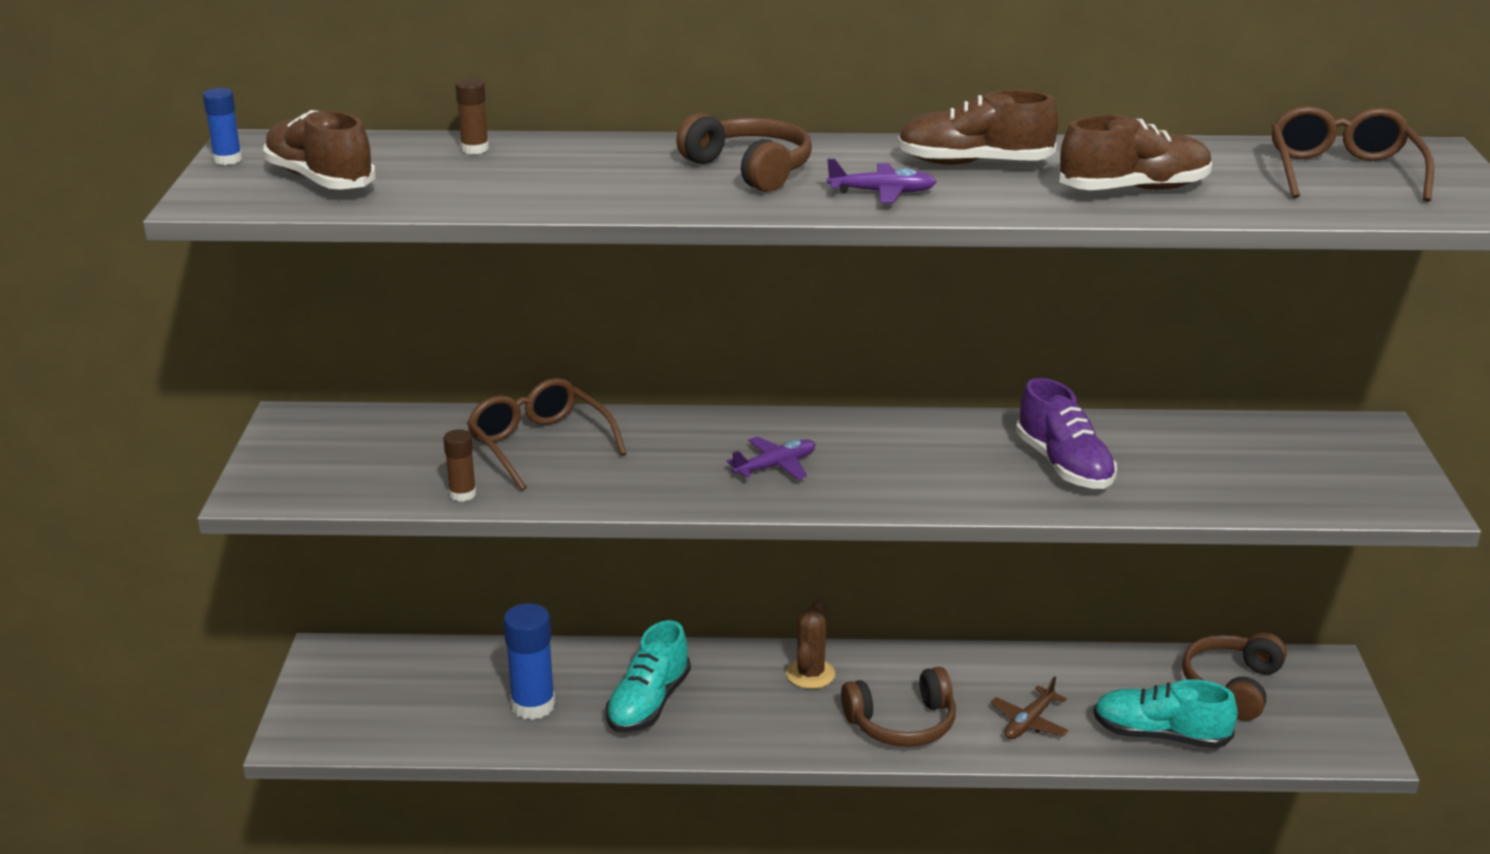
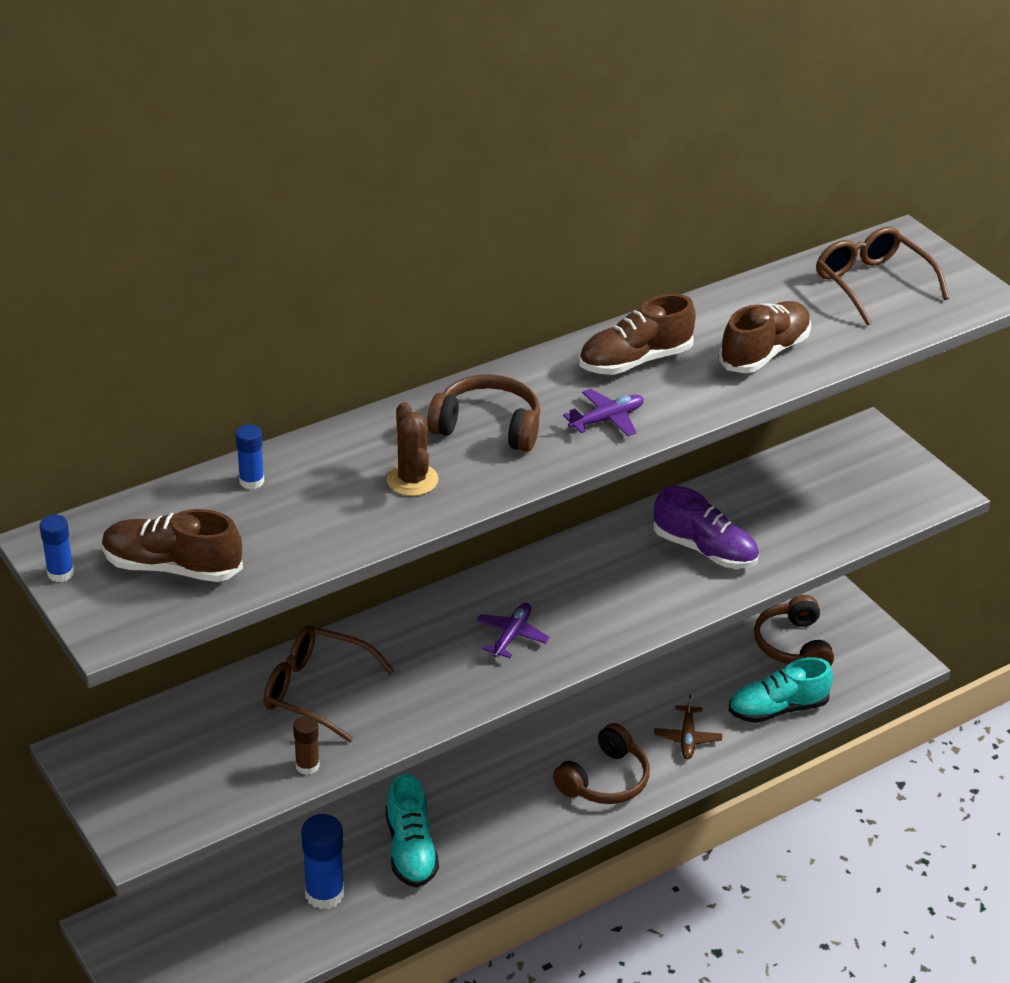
camera: 35 degrees left, 10 degrees up
(475, 149) = (251, 481): brown glue stick -> blue glue stick
(810, 674) = (506, 767): brown cactus -> brown cactus (412, 480)

